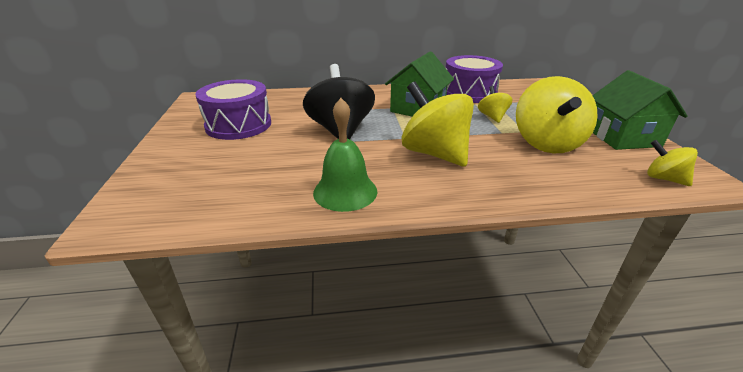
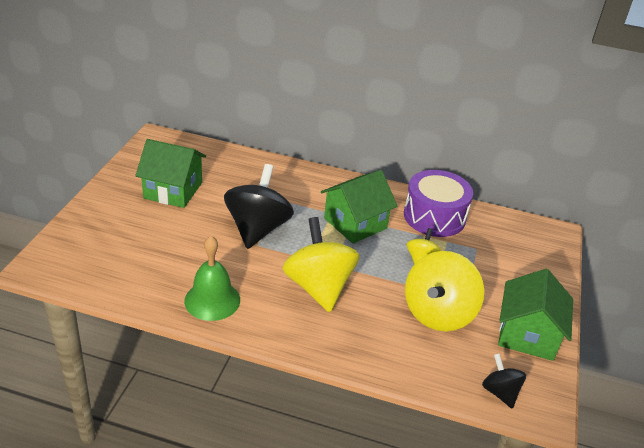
camera: 20 degrees right, 5 degrees up
(238, 125) = (173, 190): purple drum -> green house
(663, 178) = (500, 392): yellow spinning top -> black spinning top

